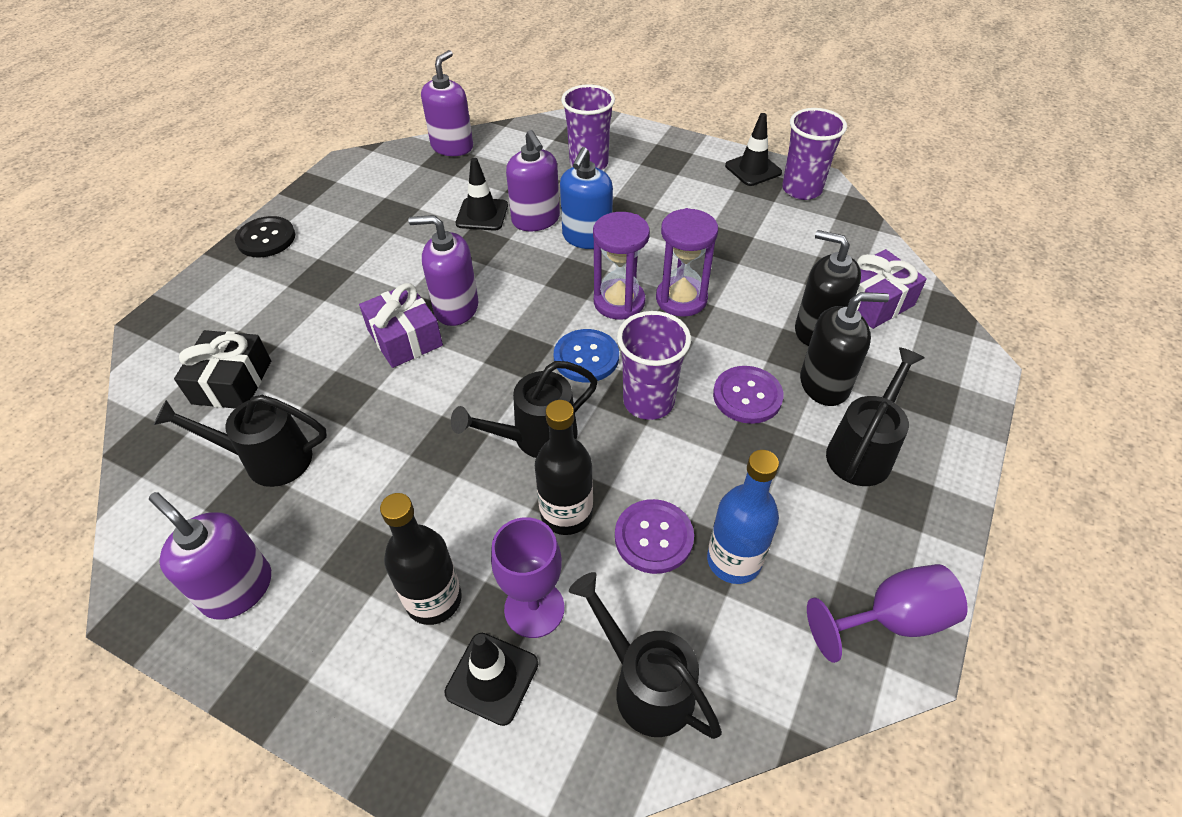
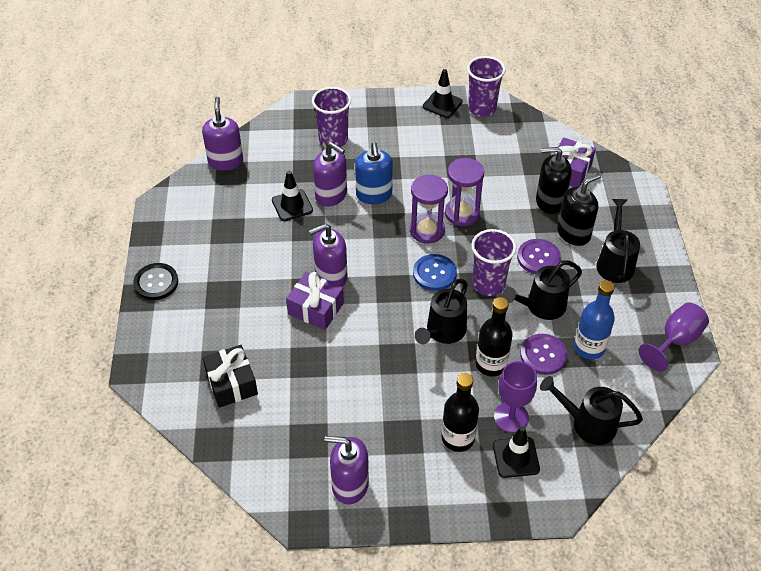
camera: 30 degrees left, 0 degrees up
(268, 459) = (300, 415): black watering can -> black watering can (541, 306)

